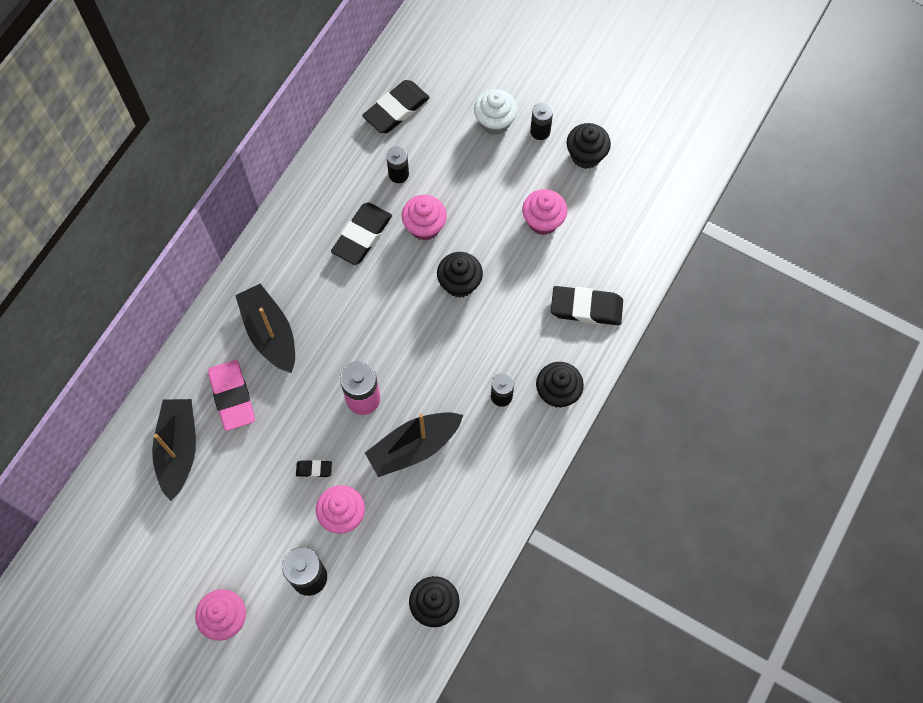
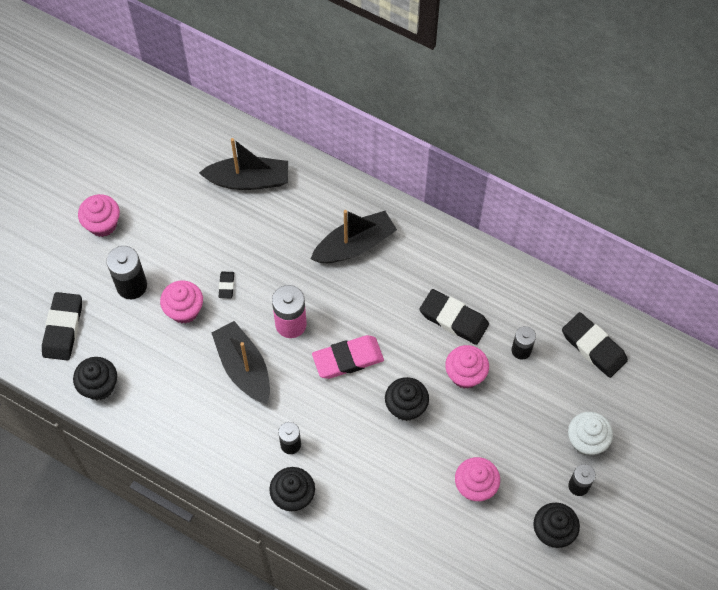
camera: 90 degrees right, 5 degrees down
(232, 397) = (295, 218): pink eraser -> pink eraser (348, 359)
(586, 308) = (381, 526): black eraser -> black eraser (63, 328)

